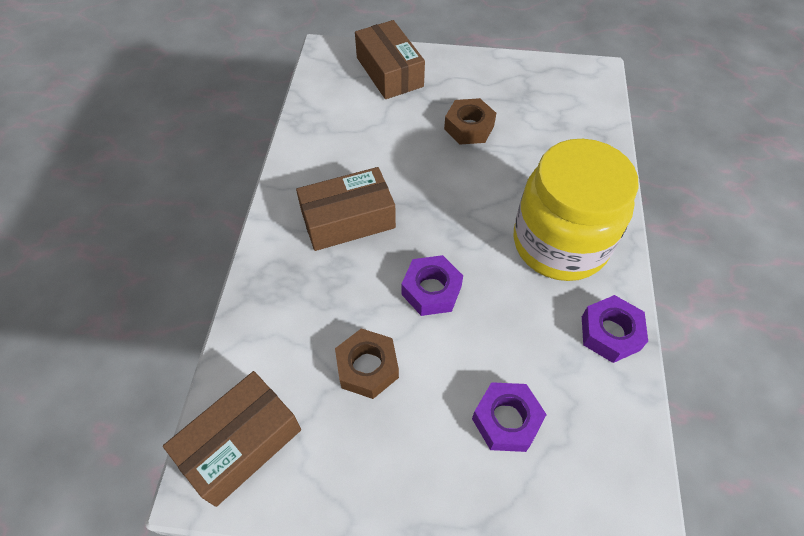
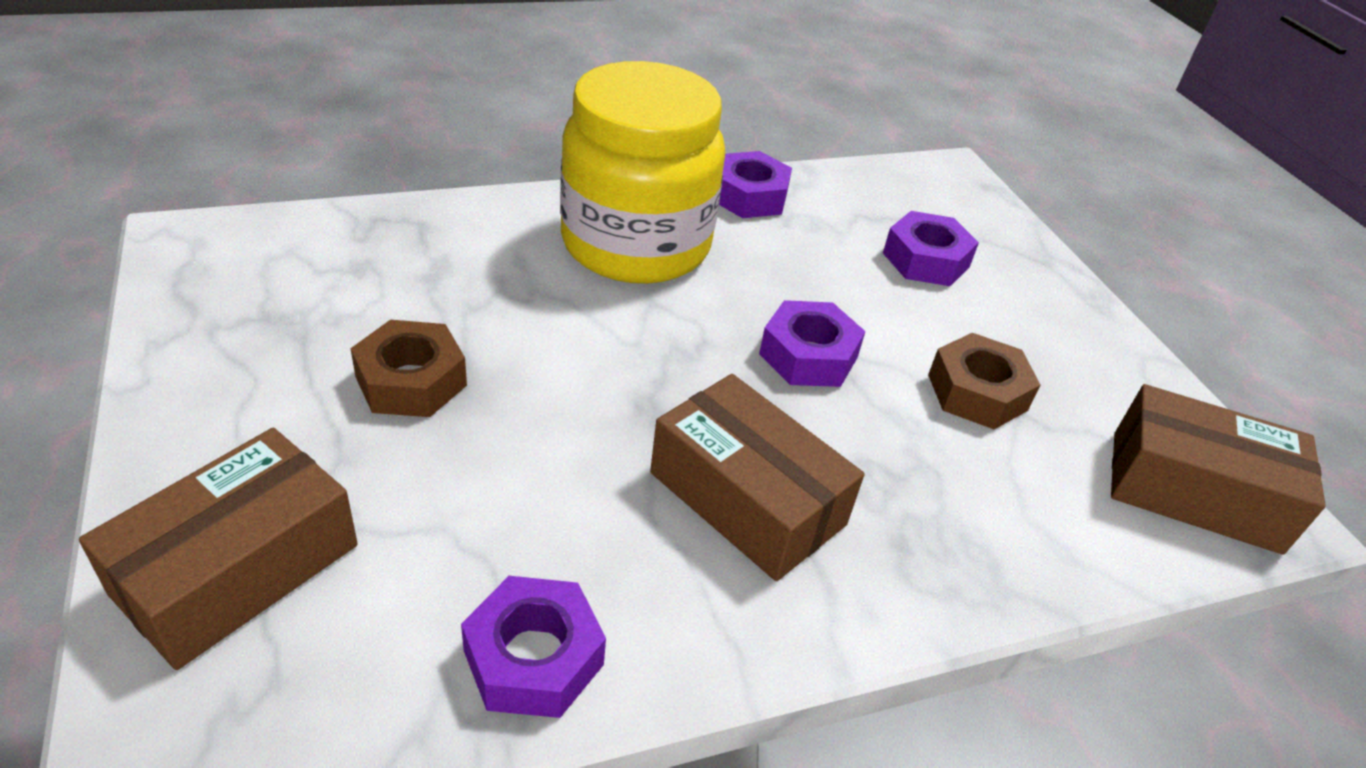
camera: 120 degrees left, 15 degrees down
(313, 133) = (533, 658): none -> purple nut

